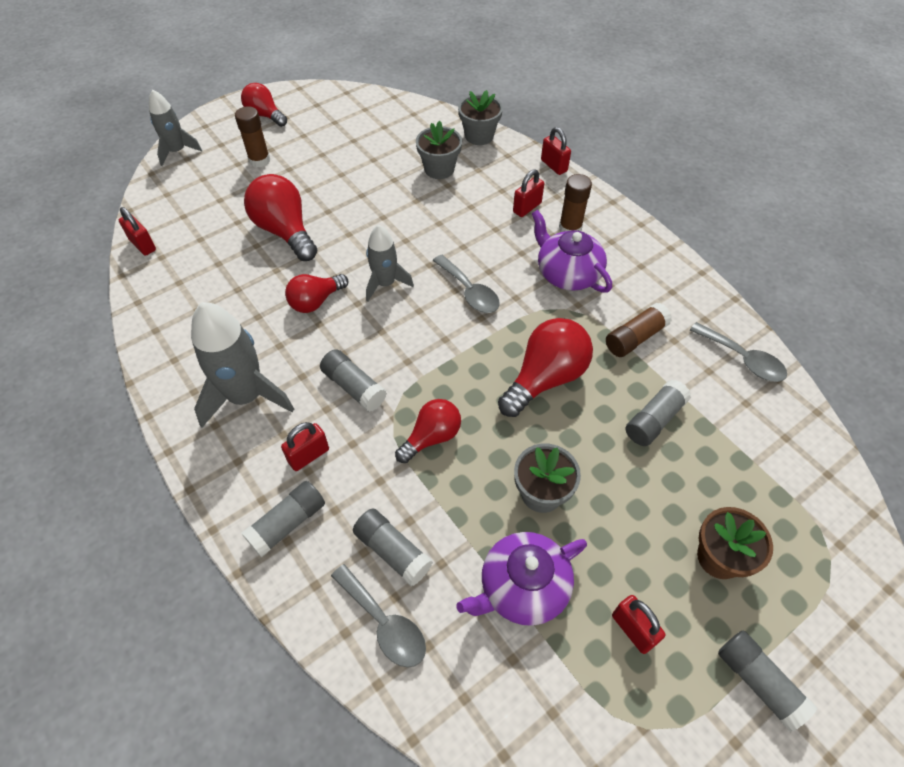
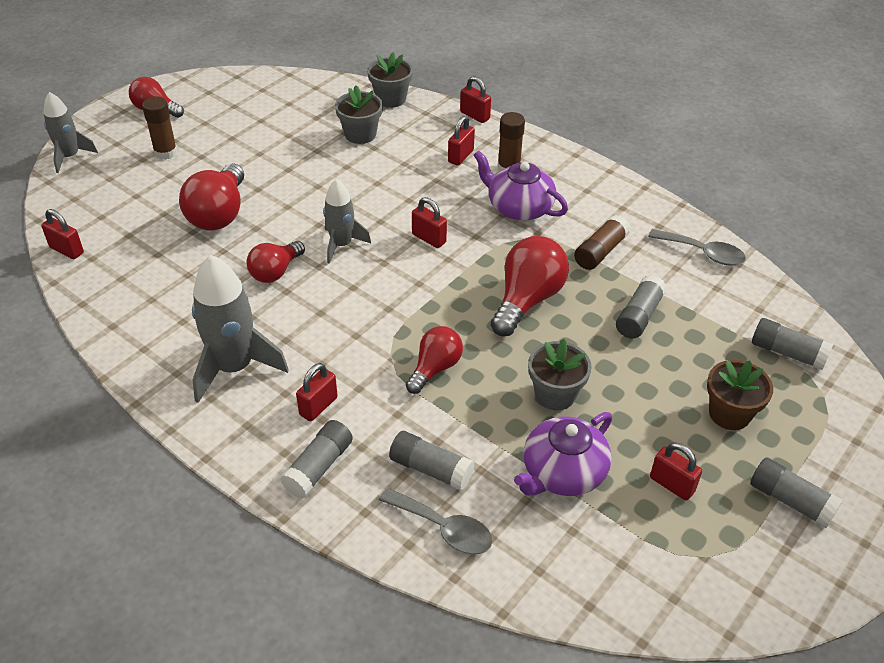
camera: 15 degrees left, 10 degrees down
(285, 231) = (219, 214): red light bulb -> red light bulb turned 120 degrees counterclockwise
(354, 387) = (342, 340): grey glue stick -> grey glue stick (787, 353)
(469, 292) = (429, 238): grey spoon -> red padlock

